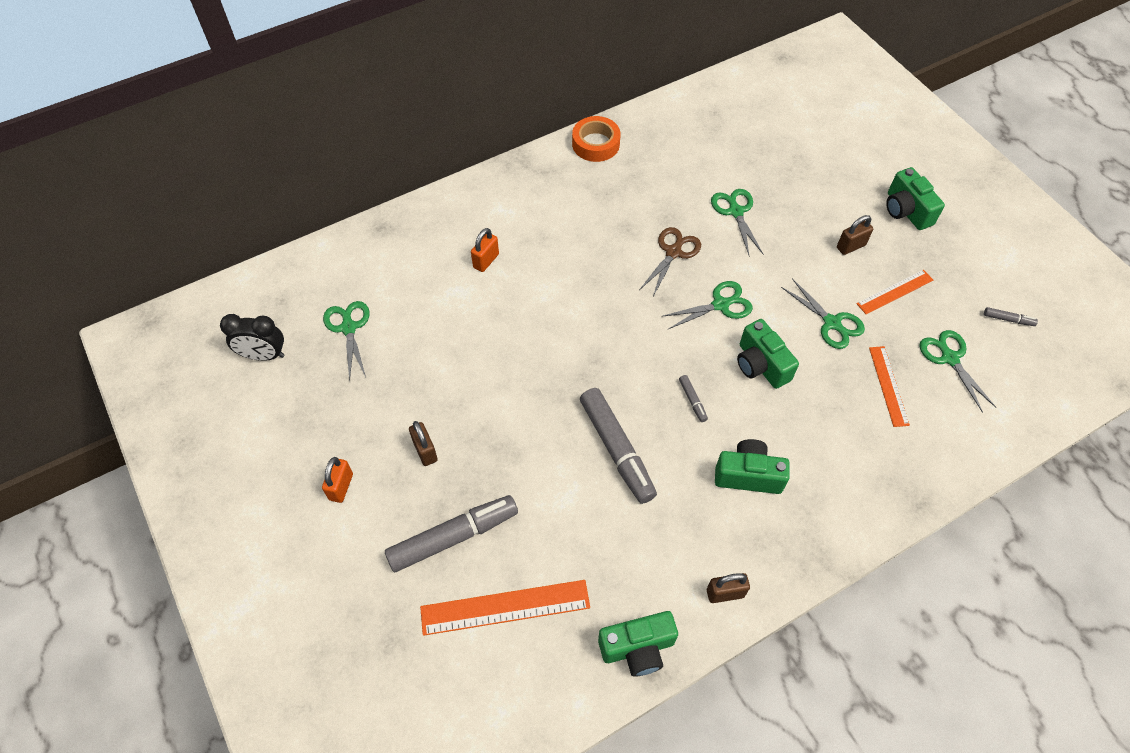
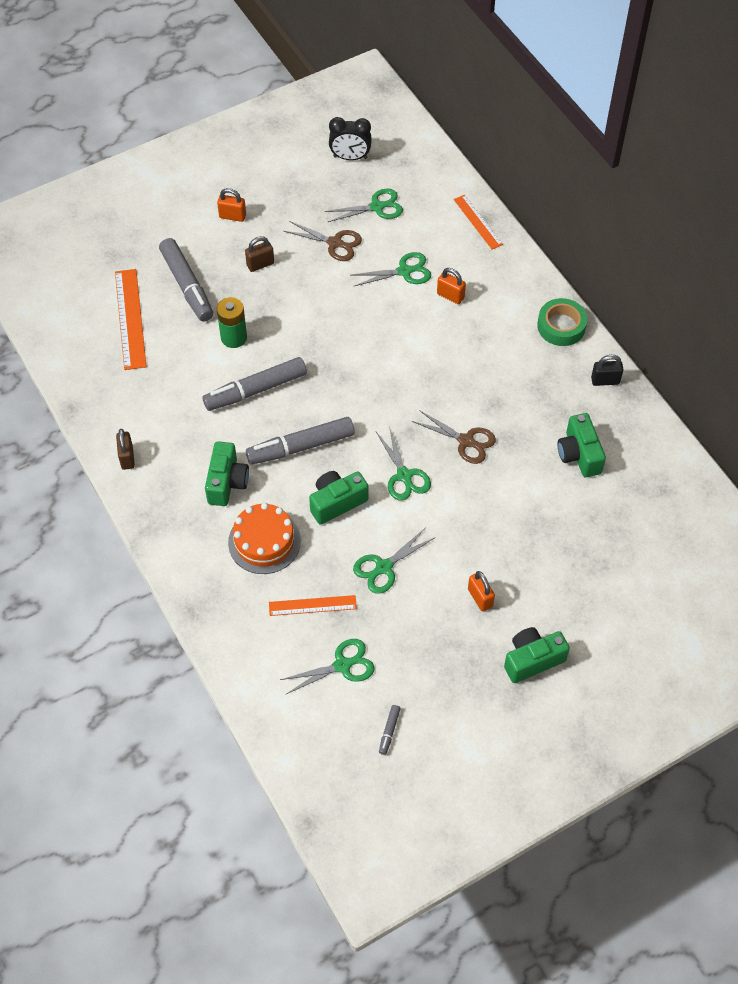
camera: 90 degrees right, 0 degrees up
(264, 355) = (350, 157): black clock -> black clock turned 90 degrees counterclockwise
(399, 370) = (335, 243): none -> brown scissors
(529, 172) = (561, 326): none -> green tape
(539, 477) = (234, 337): none -> green battery
(595, 144) = (605, 380): orange tape -> black padlock
(637, 648) = (91, 399): green camera -> green camera (579, 454)
(692, 400) = (300, 446): grey marker -> grey marker, size x2.37
(735, 212) = (521, 498): green scissors -> green scissors (404, 271)
(820, 433) = (264, 541): none -> orange cake
(850, 246) = (480, 598): brown padlock -> orange padlock
(894, 292) = (422, 630): orange ruler -> orange ruler (478, 222)

